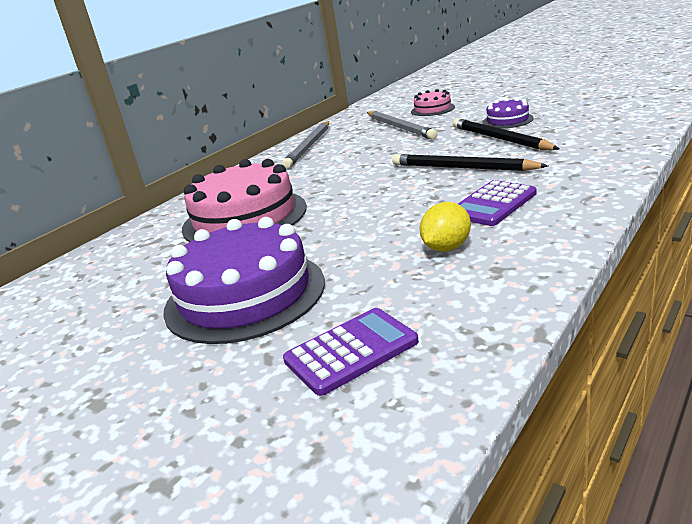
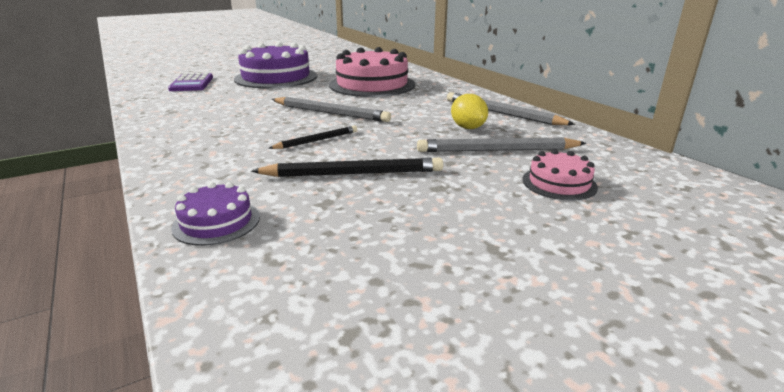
camera: 110 degrees right, 0 degrees up
(383, 192) = (330, 113): none -> grey pencil
(446, 248) = (217, 108): yellow lemon -> yellow lemon (468, 128)
(462, 168) = (316, 140): black pencil -> black pencil, size x0.60
(493, 204) = (233, 129): purple calculator -> none
(507, 120) = (411, 200): purple cake -> purple cake (216, 222)

